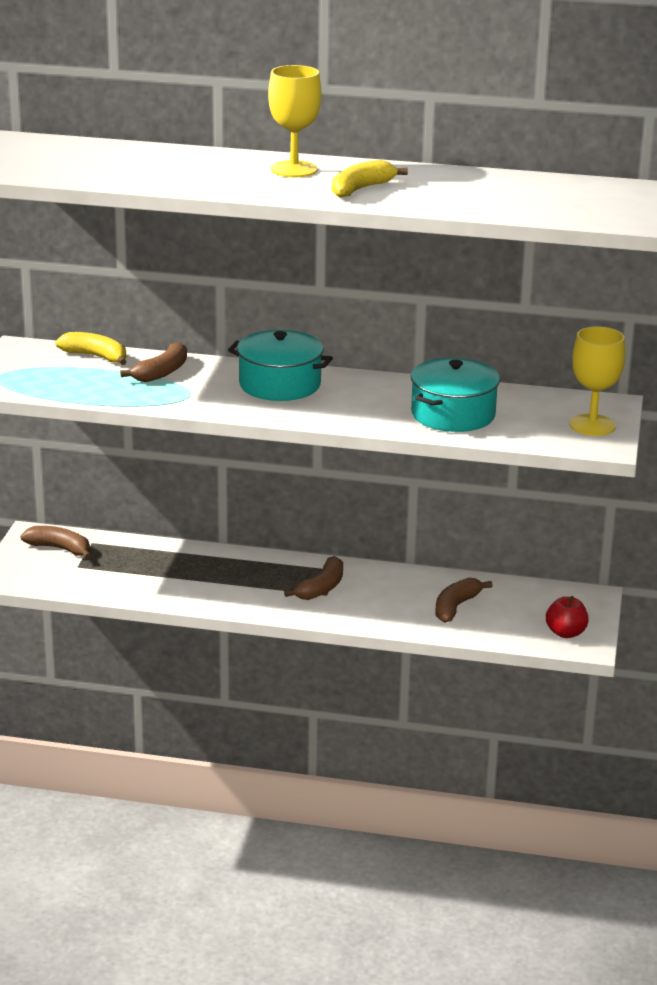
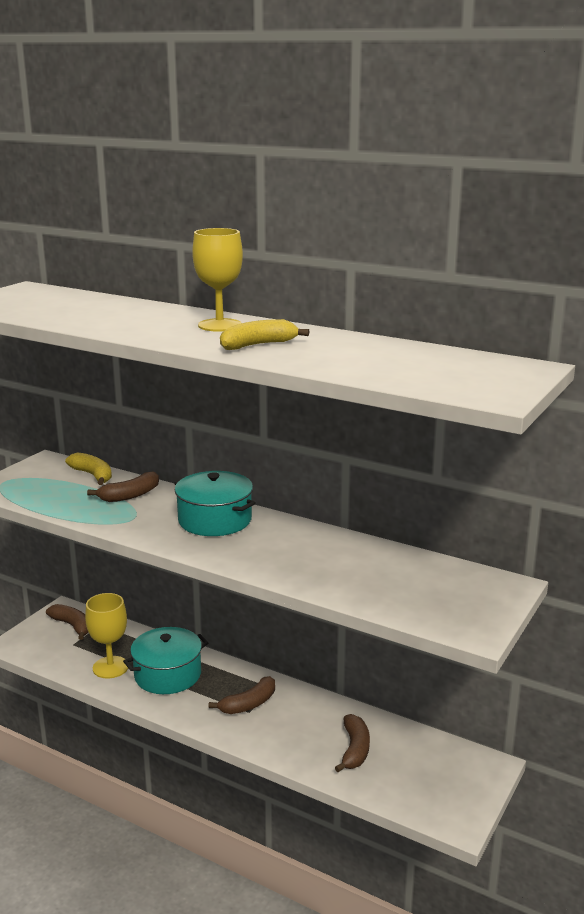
camera: 20 degrees right, 5 degrees down
(453, 414) = (345, 573): turquoise pot -> turquoise pot (167, 674)
(456, 607) = (355, 749): brown banana -> brown banana turned 135 degrees clockwise
(565, 633) = (444, 803): red apple -> none
(592, 425) = (475, 606): yellow goblet -> yellow goblet (110, 667)

